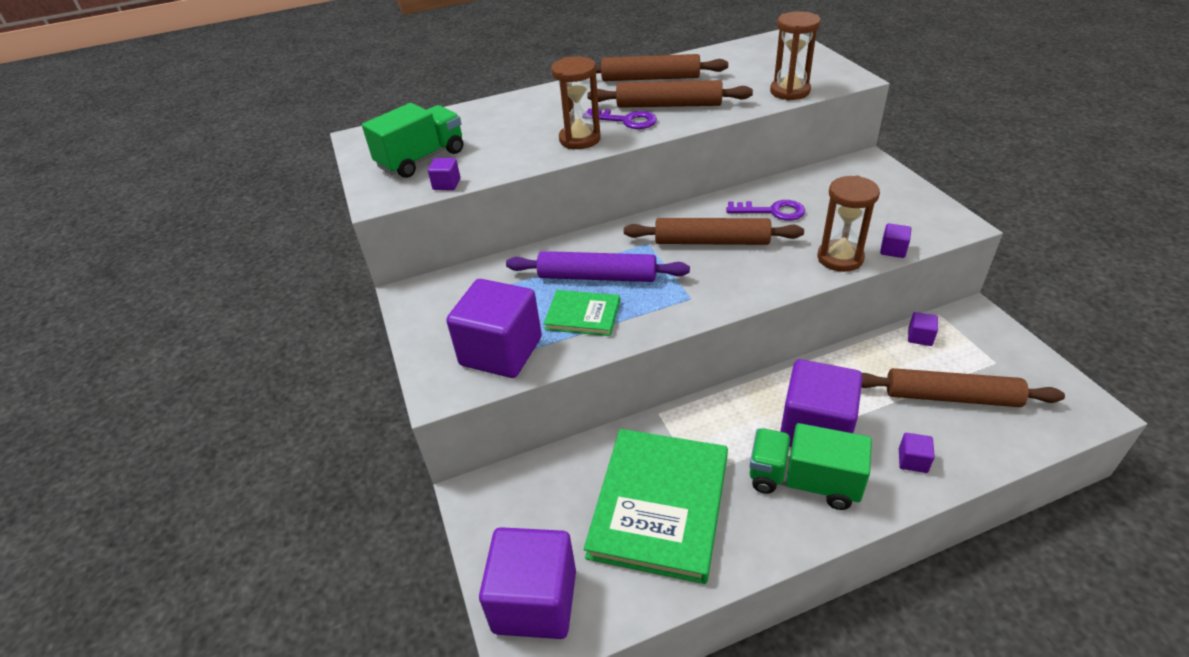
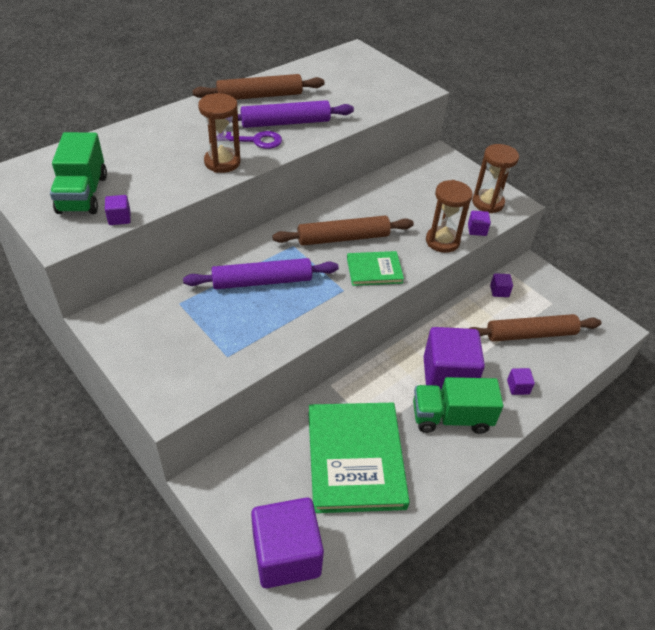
camera: 25 degrees left, 5 degrees up
(421, 159) = (83, 194): green truck -> green truck turned 150 degrees clockwise
(501, 351) = (206, 361): purple cube -> none
(583, 315) = (263, 317): green book -> green book (374, 270)
(668, 105) = (285, 123): brown rolling pin -> purple rolling pin
(772, 211) = (381, 206): purple key -> none
(790, 91) = (378, 104): brown hourglass -> brown hourglass (488, 203)

